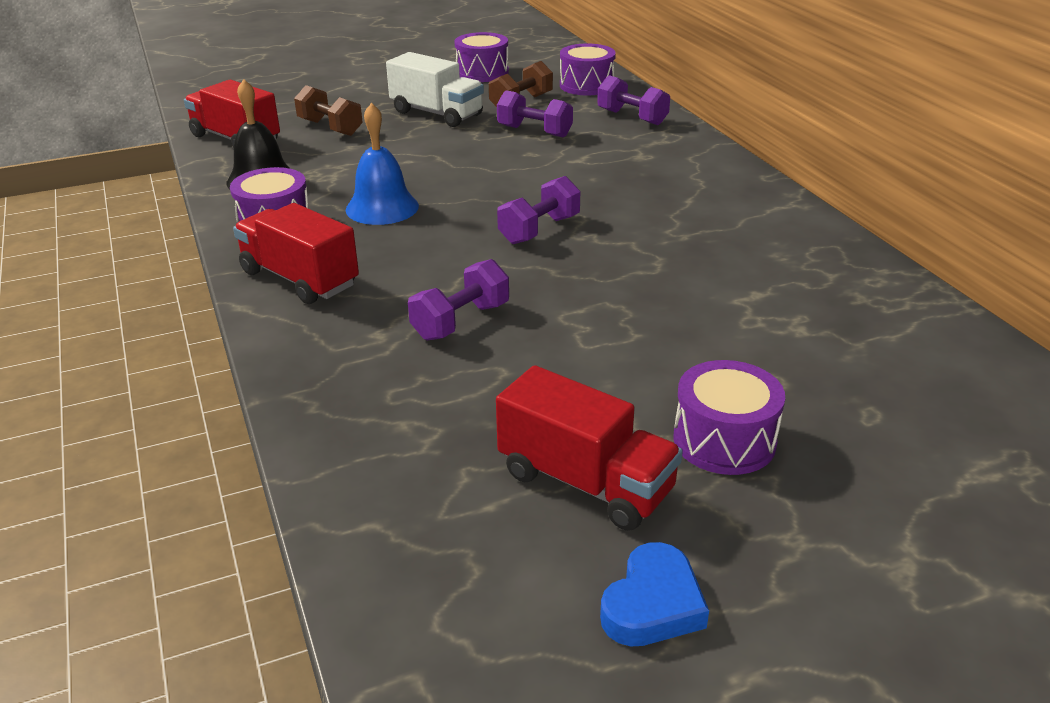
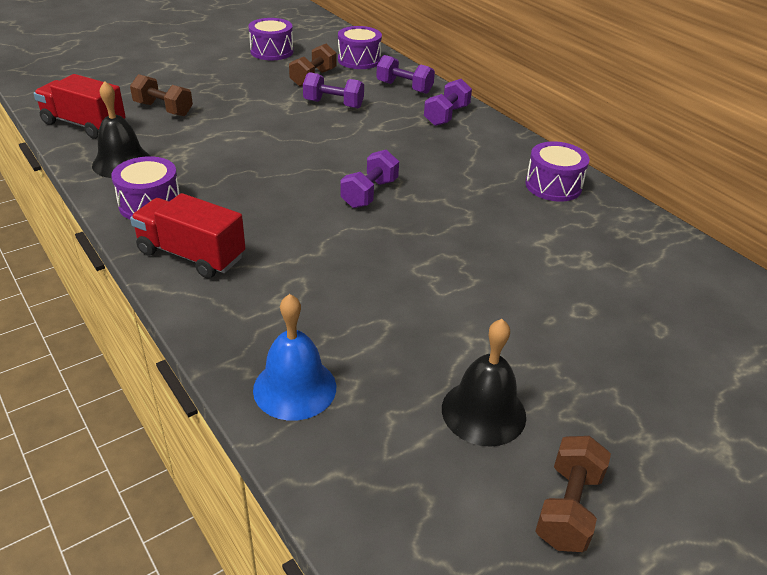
camera: 15 degrees left, 5 degrees up
(382, 207) = (236, 182): blue bell -> blue bell (295, 388)
(437, 114) = (248, 91): white truck -> none
(461, 321) = (338, 282): purple dumbbell -> purple dumbbell (446, 116)
(585, 482) = (483, 412): red truck -> black bell
(653, 604) = (568, 507): blue heart -> brown dumbbell
(724, 440) = (569, 363): purple drum -> purple drum (553, 186)

